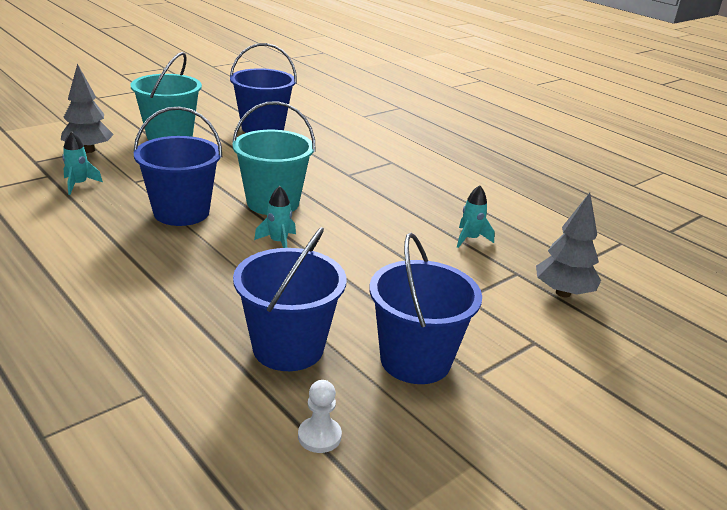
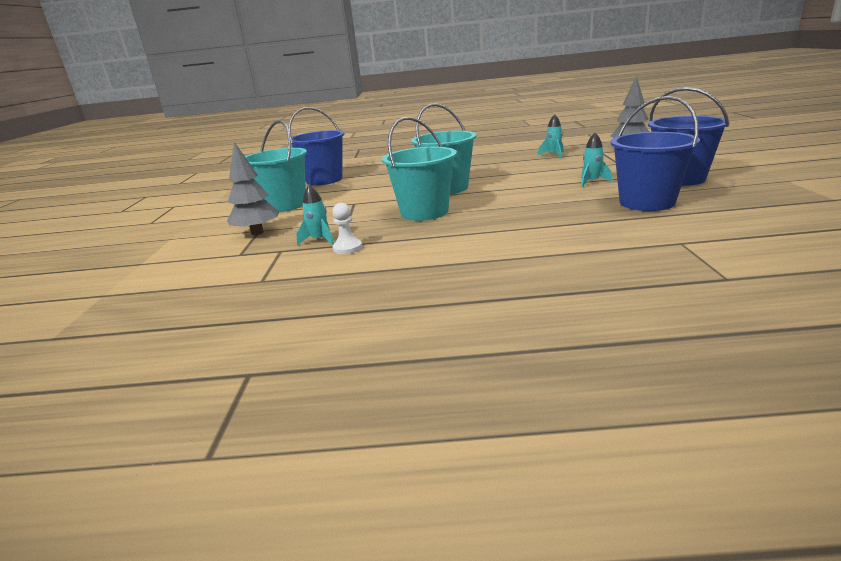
camera: 45 degrees left, 5 degrees down
(181, 212) = (424, 212): blue bucket -> turquoise bucket
(278, 242) = (506, 192): turquoise rocket -> turquoise rocket (592, 182)
(319, 436) = (751, 205): white pawn -> white pawn (347, 248)

